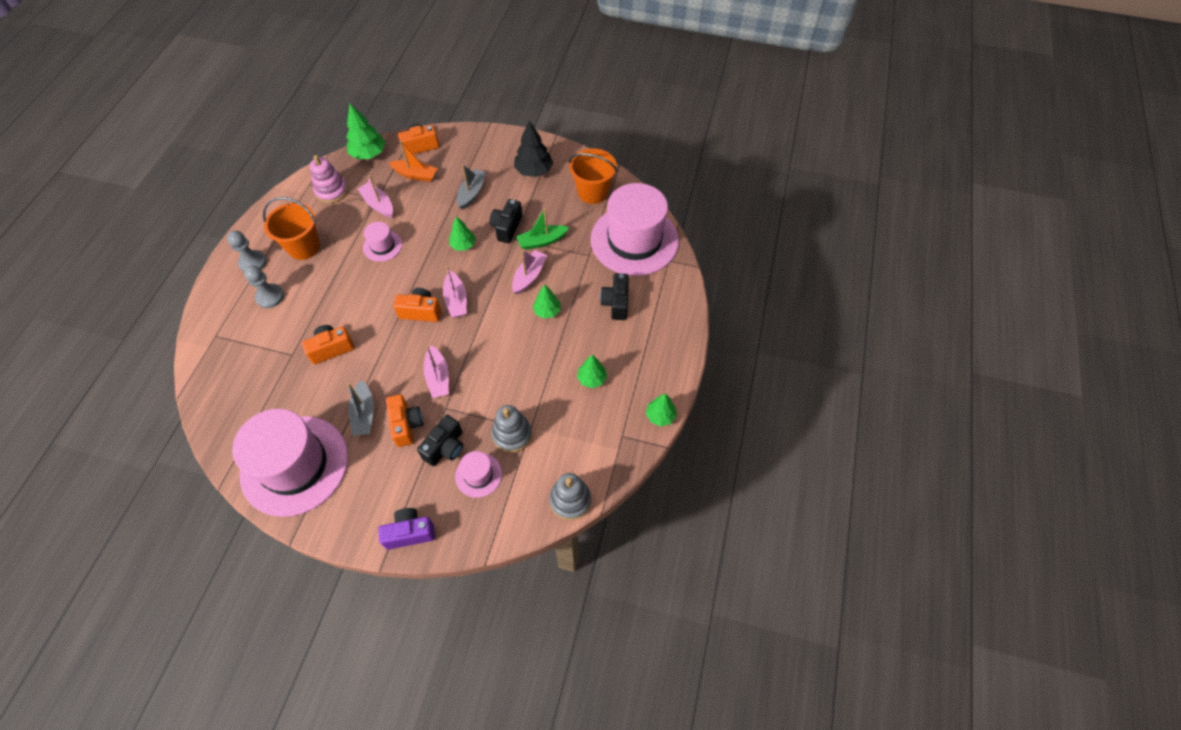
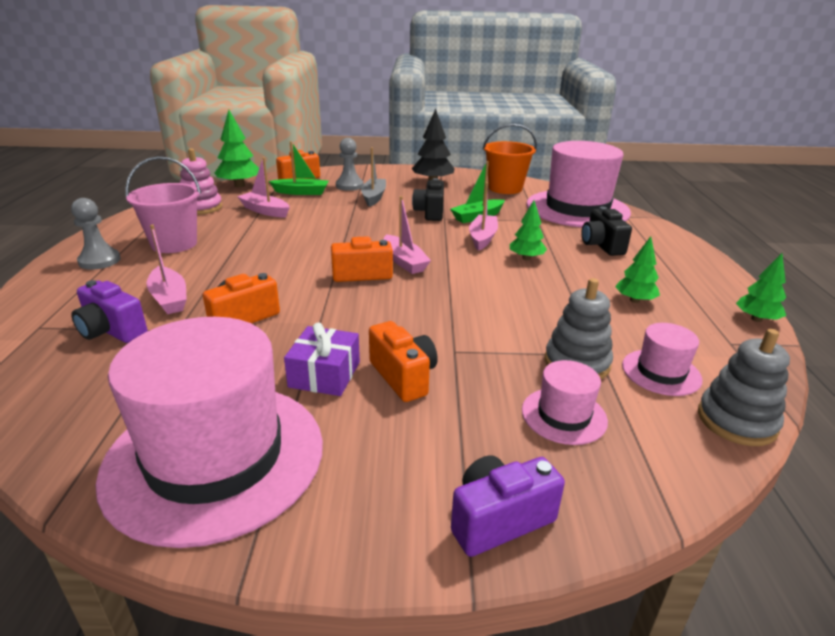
camera: 15 degrees left, 30 degrees down
(255, 348) = (111, 331): none -> purple camera
(270, 297) = (130, 284): grey pawn -> grey pawn (349, 186)
(304, 247) = (174, 244): orange bucket -> pink bucket
(364, 414) = (324, 374): grey boat -> purple gift
(382, 246) = (283, 235): pink hat -> pink hat (661, 372)
(415, 175) = (301, 192): orange boat -> green boat
(438, 377) = (423, 324): pink boat -> pink boat (169, 298)
(445, 447) = (485, 392): black camera -> none
(463, 245) = (386, 226): green tree -> none

